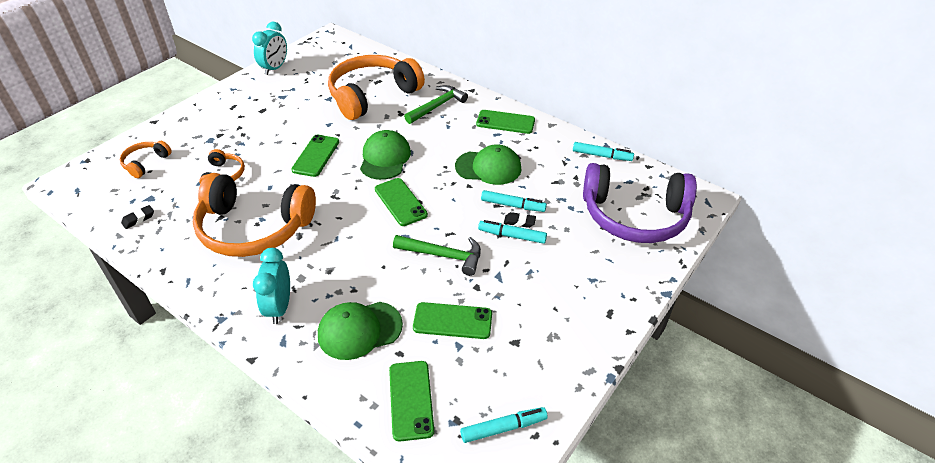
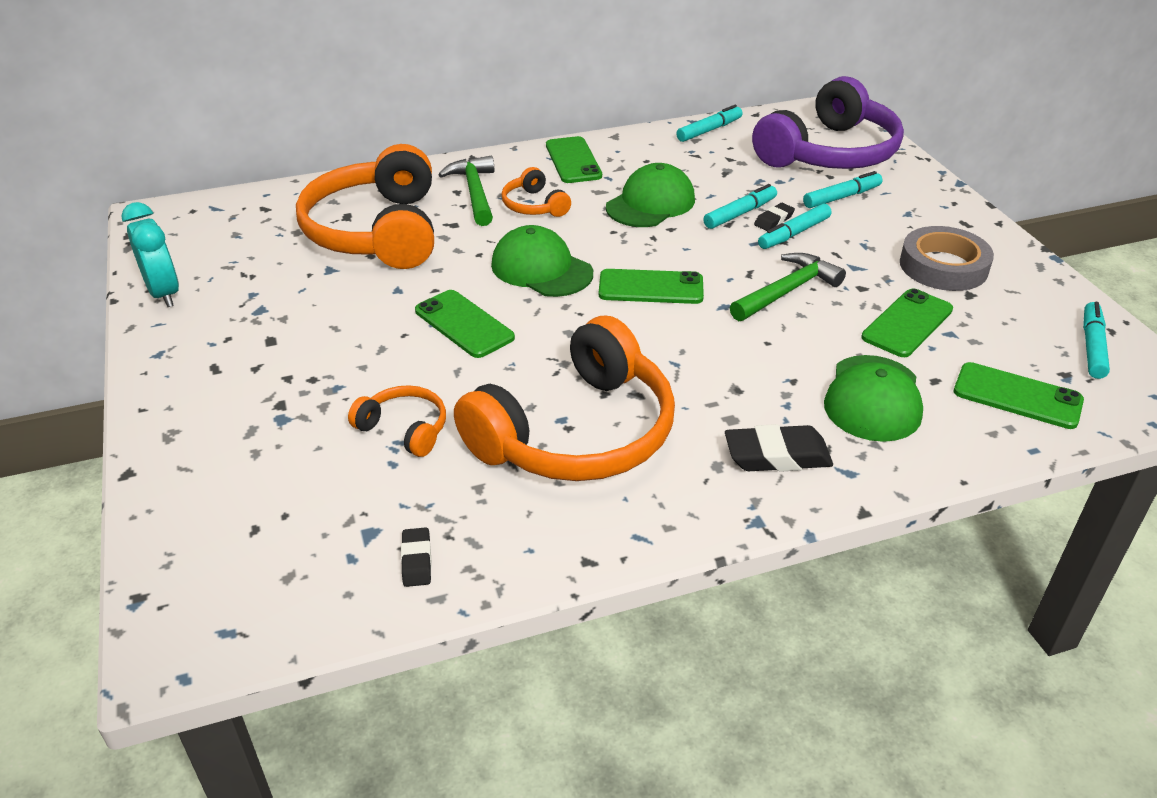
camera: 55 degrees left, 5 degrees down
(146, 163) = (254, 514): orange headphones -> orange headphones (534, 205)
(279, 307) = (777, 456): turquoise clock -> black eraser
(505, 122) = (573, 160): green phone -> green phone turned 60 degrees counterclockwise
(539, 318) = (943, 266): none -> grey tape
(580, 241) = (841, 197): none -> turquoise marker

